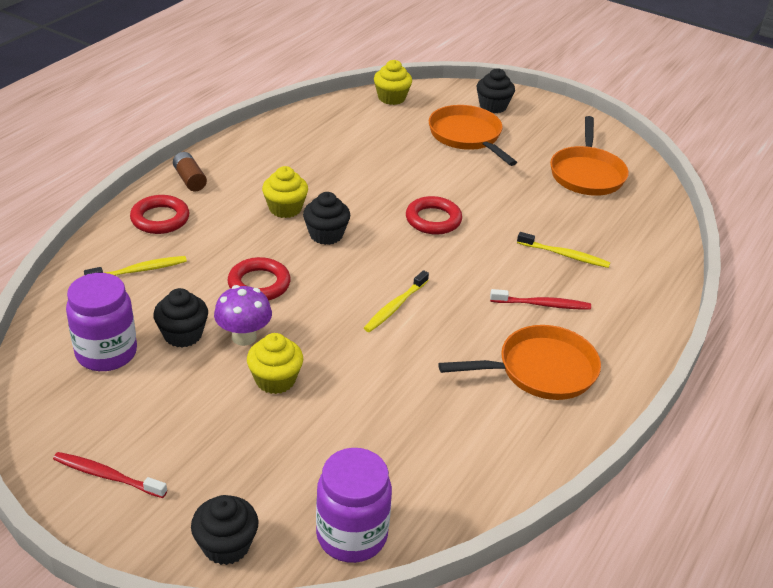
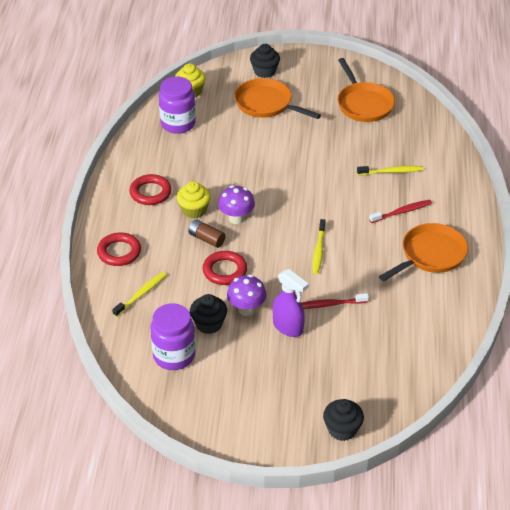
camera: 25 degrees left, 5 degrees up
(107, 476) = (244, 424): red toothbrush -> red toothbrush (329, 304)
(190, 179) = (111, 214): brown battery -> brown battery (206, 239)
(275, 380) = (288, 327): yellow cupcake -> purple spray bottle
(326, 235) = (236, 218): black cupcake -> purple mushroom
(351, 535) = (401, 394): purple jar -> purple jar (178, 124)
(433, 220) = (294, 179): red ring -> red ring (150, 192)

